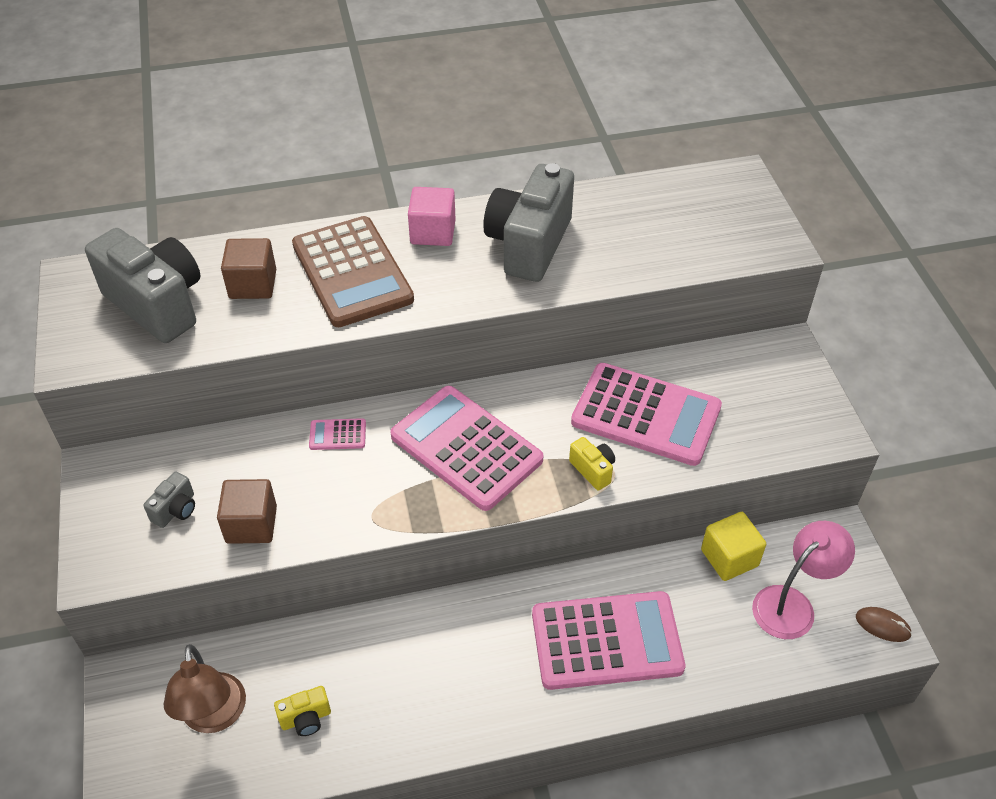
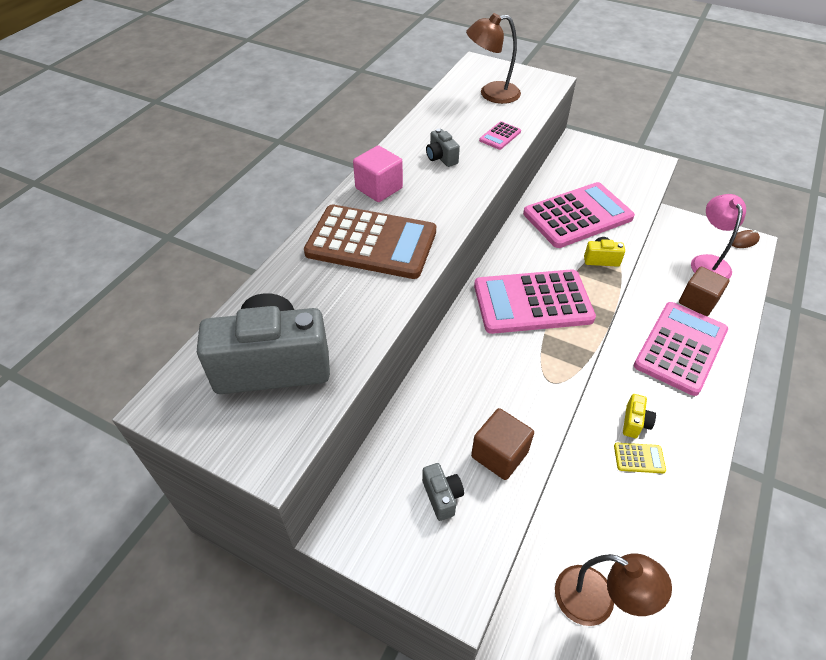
camera: 50 degrees left, 0 degrees up
(253, 284) = (320, 298): brown cube -> brown cube (698, 301)
(306, 719) = (637, 540): yellow camera -> yellow camera (635, 423)
(337, 435) = (459, 358): pink calculator -> pink calculator (500, 136)
(408, 674) = (639, 458): none -> yellow calculator
(529, 244) = (441, 158): grey camera -> grey camera, size x0.43
(692, 217) = (491, 94): none -> brown lamp
(729, 558) = (660, 265): yellow cube -> none

